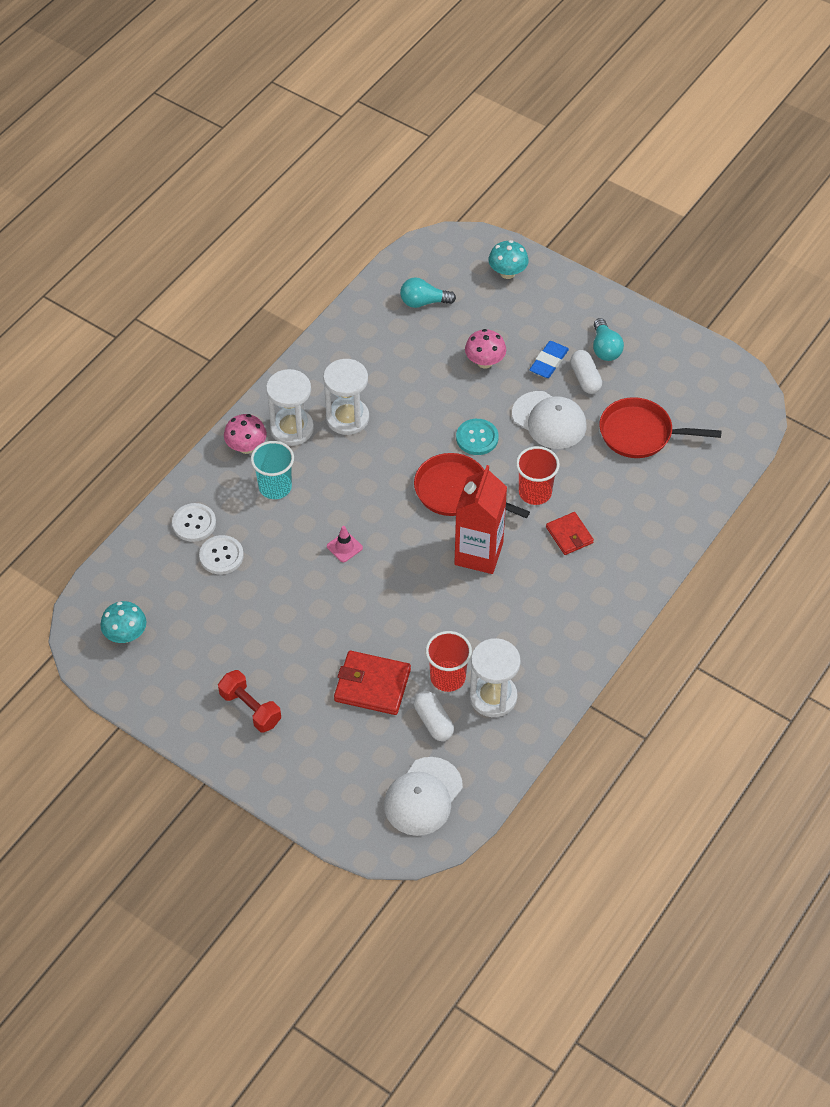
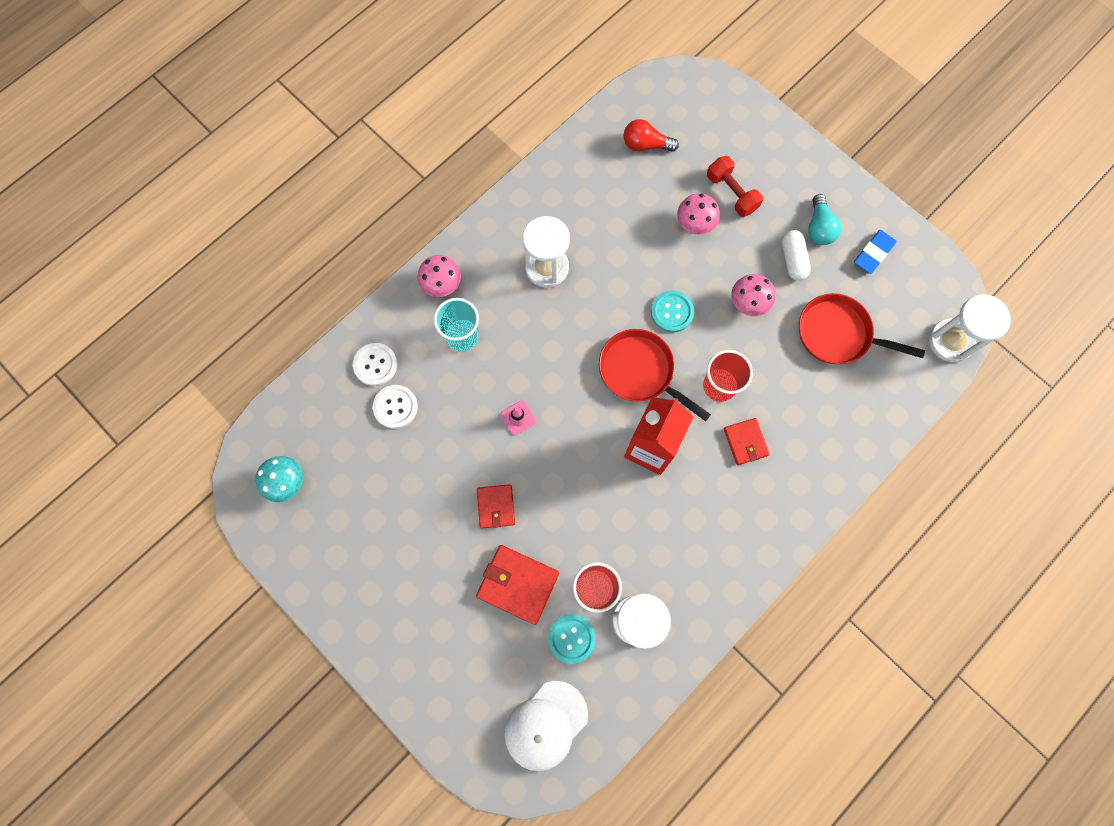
camera: 10 degrees right, 20 degrees up
(250, 708) = (393, 590): red dumbbell -> red dumbbell (731, 193)
(292, 428) = (490, 271): white hourglass -> white hourglass (950, 341)
(337, 624) = (496, 506): none -> red wallet
(423, 302) = (645, 145): turquoise light bulb -> red light bulb
(433, 721) = (571, 638): white capsule -> turquoise button
(507, 273) = (735, 124): turquoise mushroom -> none
(548, 362) = (759, 235): blue eraser -> blue eraser (873, 253)
(549, 420) = (748, 303): white cap -> pink mushroom

